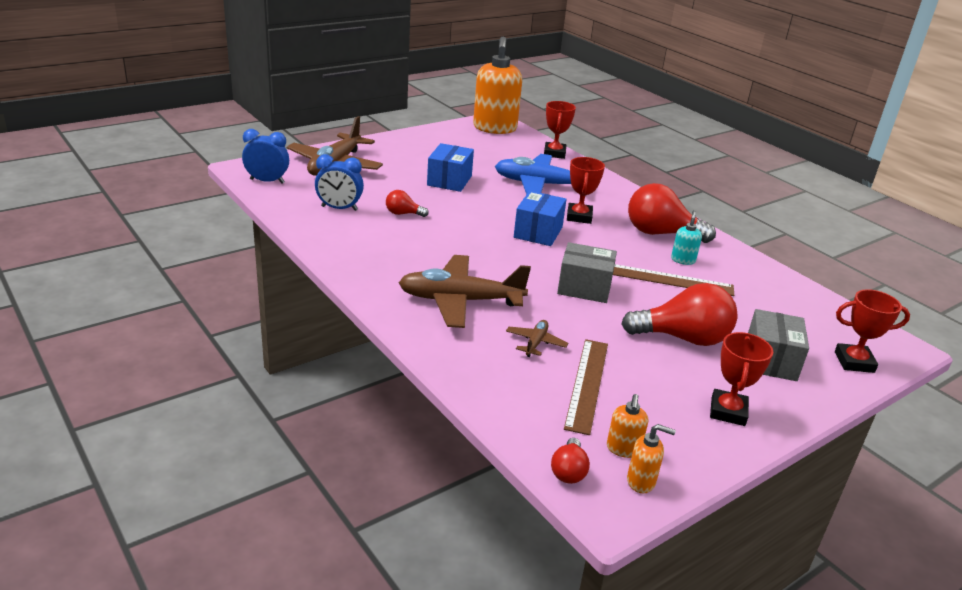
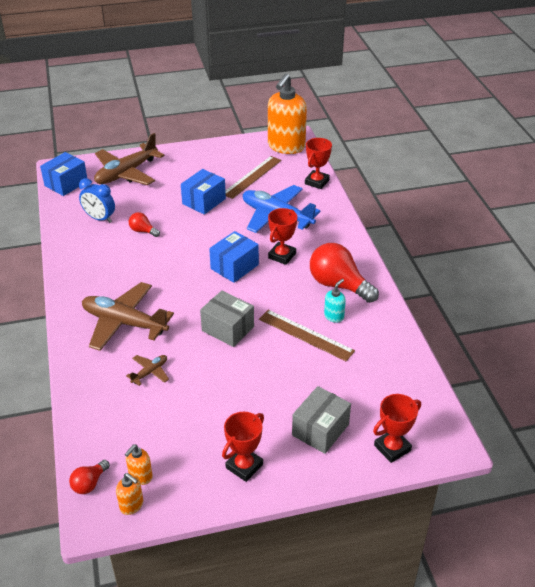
camera: 25 degrees right, 10 degrees up
(267, 181) = (66, 183): blue clock -> blue box
(587, 384) = (158, 417): brown ruler -> brown ruler (252, 177)
(683, 338) = (267, 393): red light bulb -> none
(854, 362) = (392, 448): red trophy -> red trophy turned 60 degrees counterclockwise

